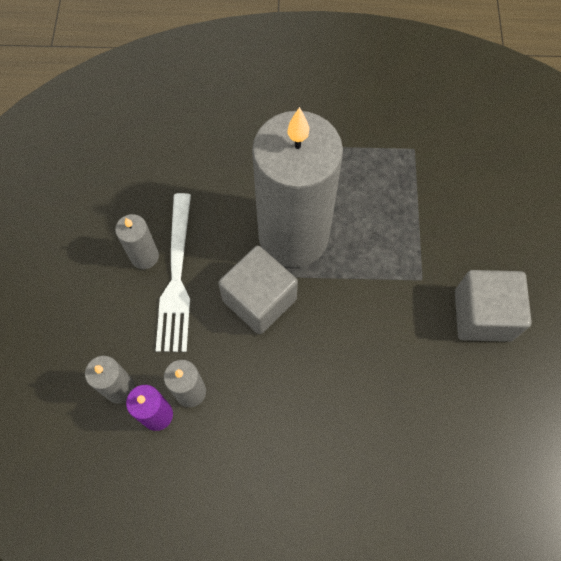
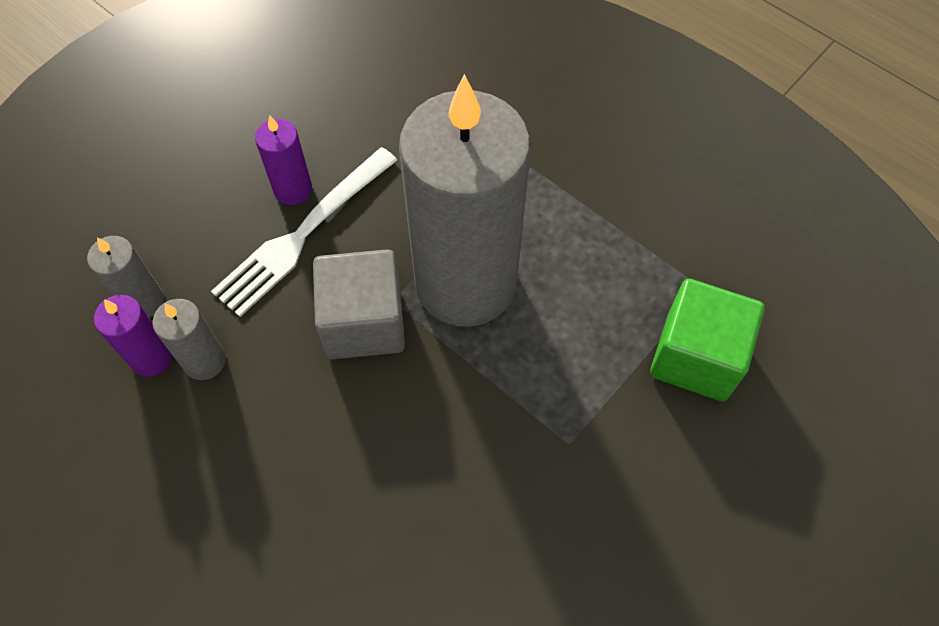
camera: 40 degrees right, 5 degrees down
(144, 256) = (293, 189): grey candle -> purple candle
(442, 187) = (696, 357): none -> green cube
(482, 315) = (604, 544): grey cube -> none

